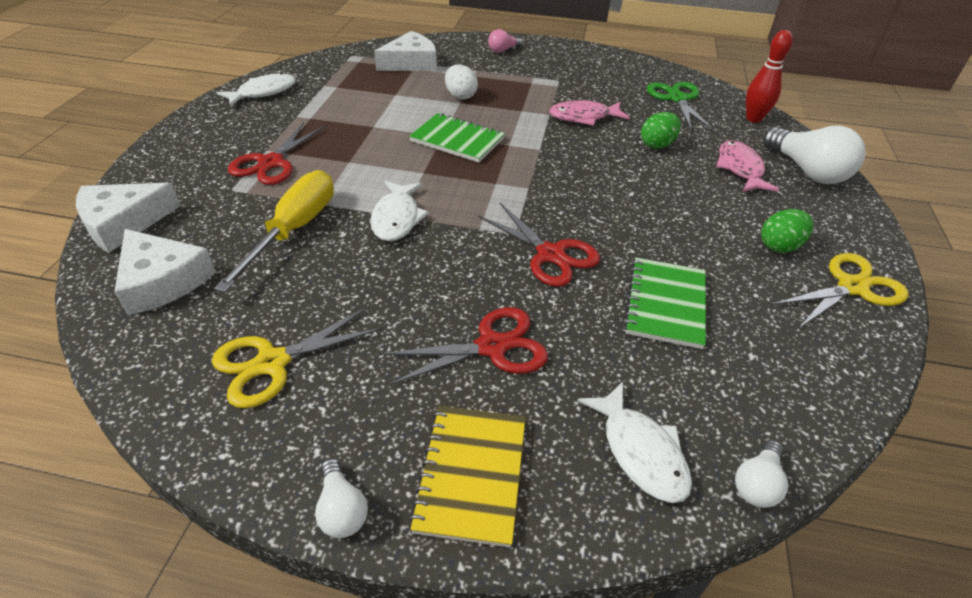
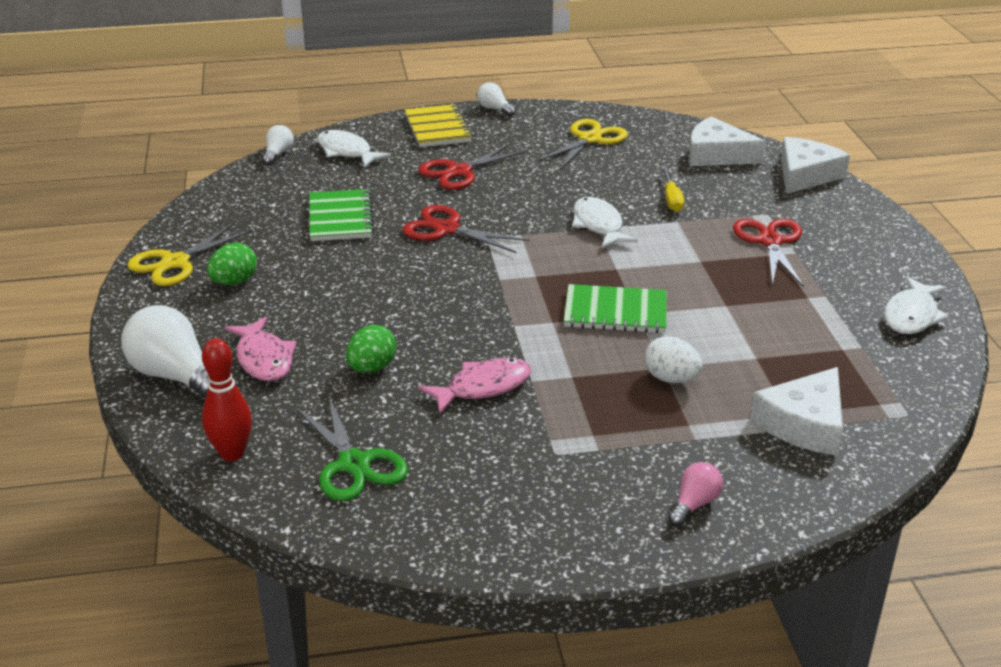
camera: 160 degrees right, 10 degrees down
(294, 230) = (671, 199): yellow screwdriver -> yellow screwdriver, size x0.52

